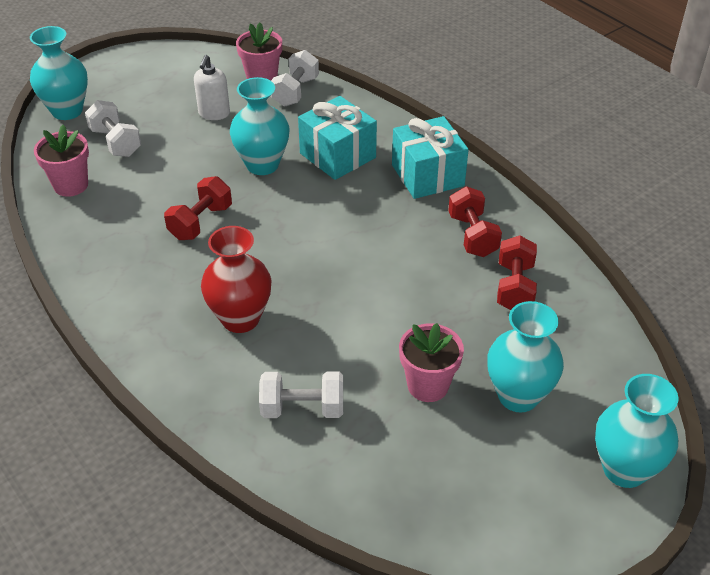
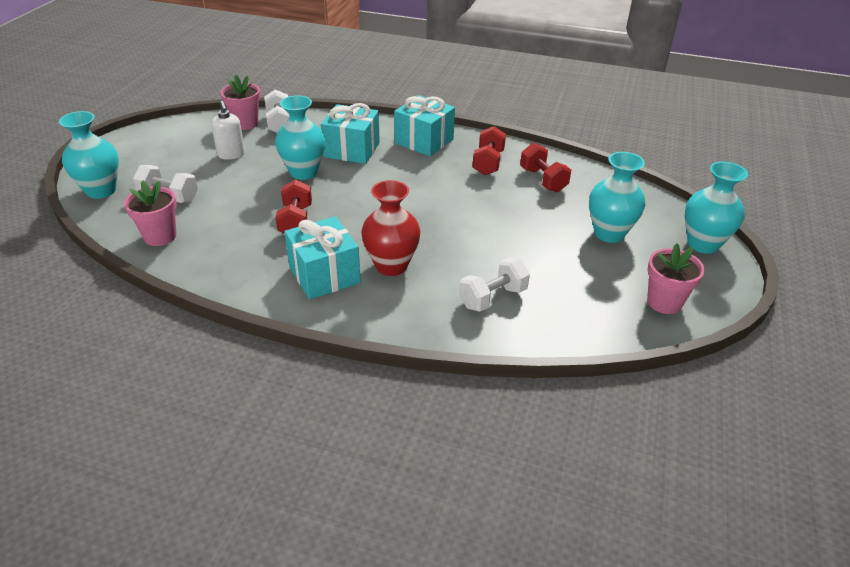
camera: 35 degrees left, 5 degrees down
(169, 298) = (324, 275): none -> turquoise gift
(428, 385) = (553, 250): pink flower pot -> pink flower pot (664, 302)
(472, 235) = (488, 163): red dumbbell -> red dumbbell turned 60 degrees clockwise

